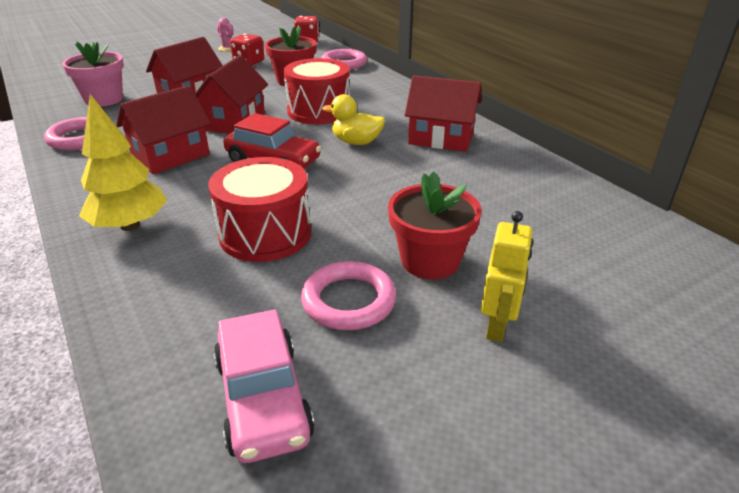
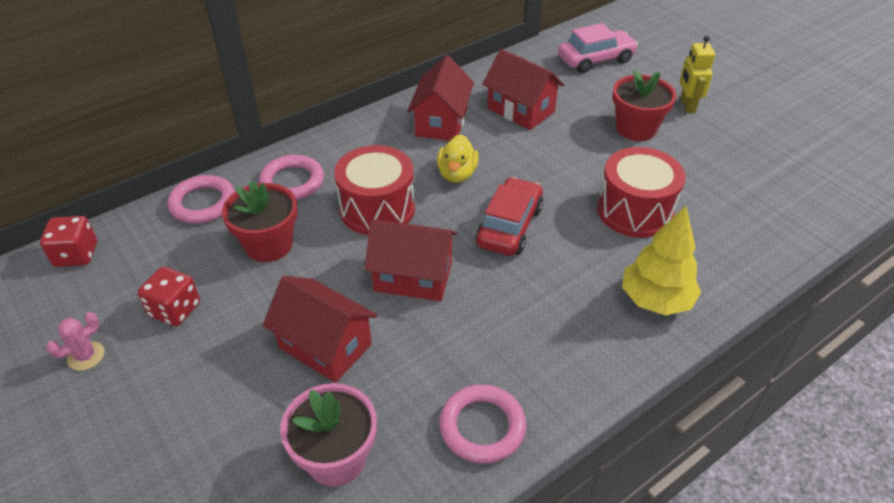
camera: 95 degrees left, 10 degrees up
(171, 156) = (515, 311): red house -> red house (521, 110)
(263, 399) = (788, 185): pink car -> pink car (595, 60)
(348, 301) = (693, 161): pink ring -> pink ring (292, 182)
(497, 326) = (687, 105): yellow robot -> yellow robot turned 105 degrees counterclockwise

